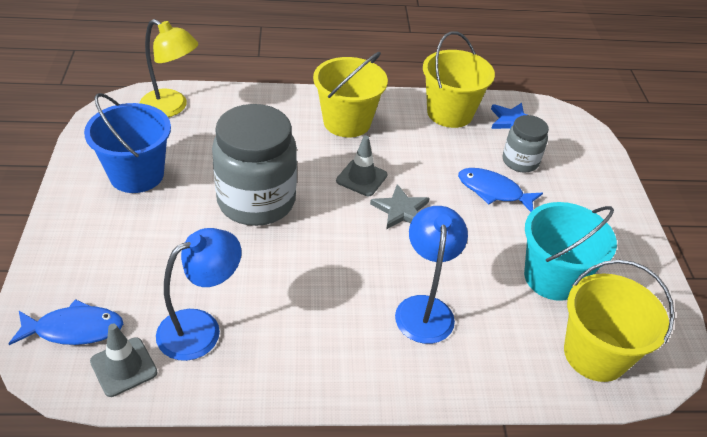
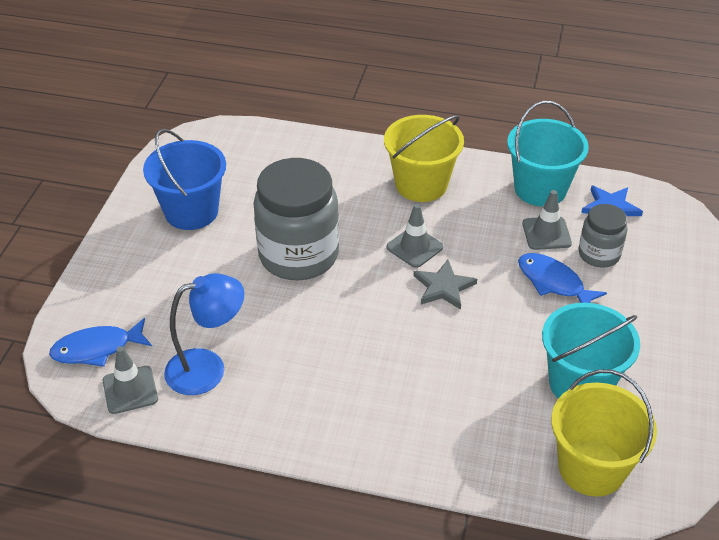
camera: 20 degrees right, 0 degrees up
(74, 329) = (97, 349): blue fish -> blue fish turned 150 degrees clockwise
(171, 107) = (245, 146): yellow lamp -> none
(424, 308) = (430, 389): blue lamp -> none
(450, 113) = (540, 189): yellow bucket -> turquoise bucket
(470, 150) = (546, 233): none -> grey traffic cone

